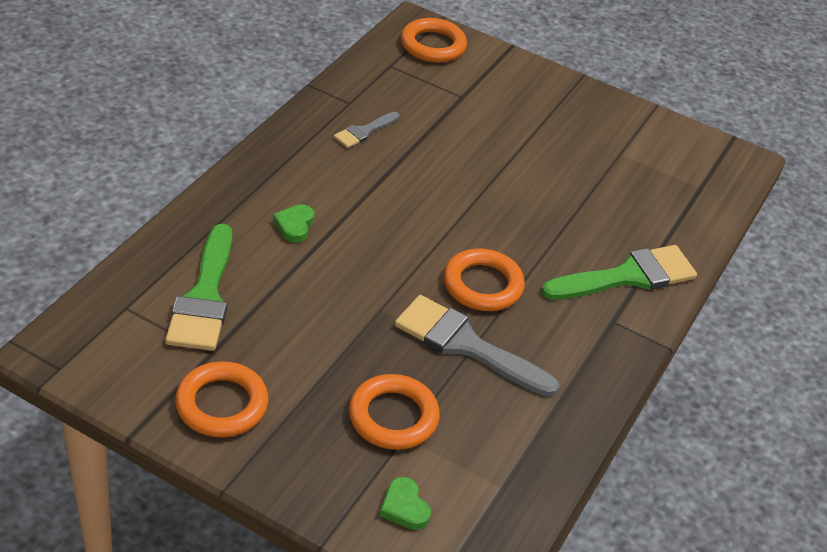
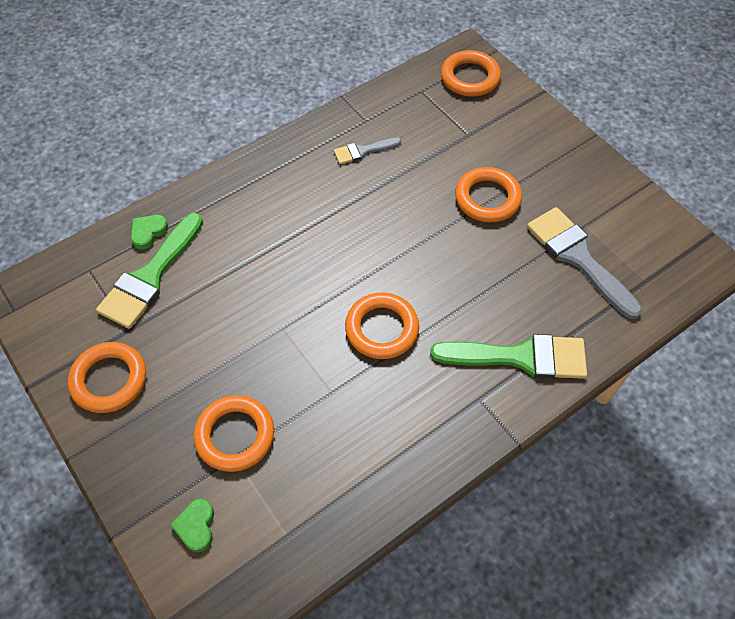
camera: 30 degrees right, 15 degrees up
(294, 225) = (256, 228): green heart -> green heart (148, 232)
(466, 345) = (334, 384): grey brush -> grey brush (578, 257)
(515, 149) = (487, 198): none -> orange ring

